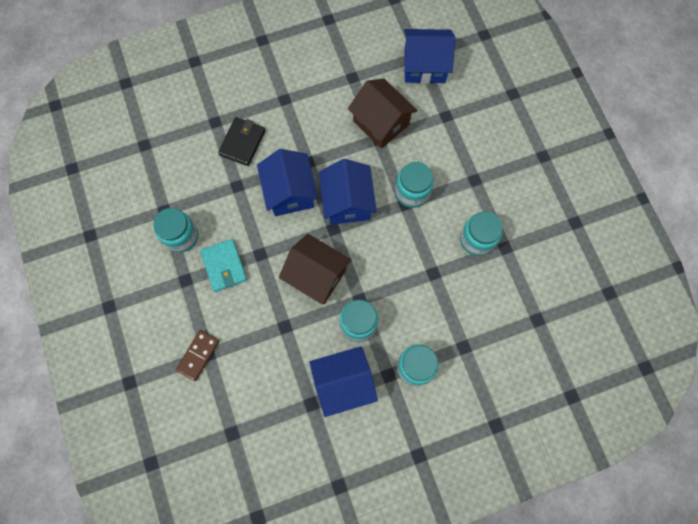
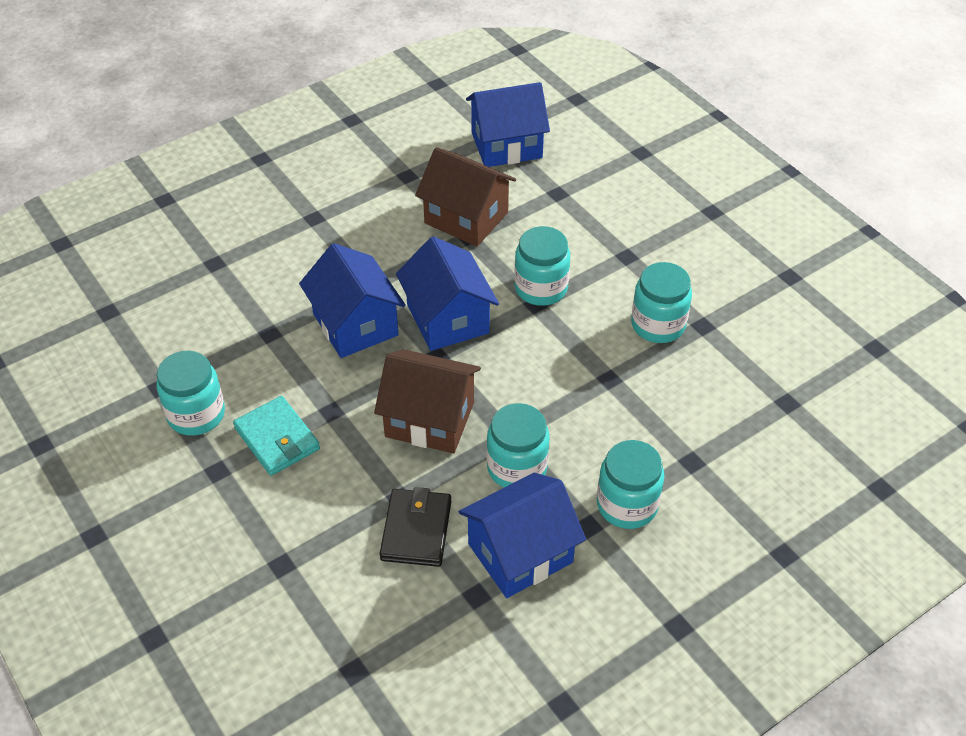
camera: 15 degrees left, 25 degrees down
(198, 355) = (265, 570): brown domino -> none
(242, 143) = (264, 280): black wallet -> black wallet (416, 530)

